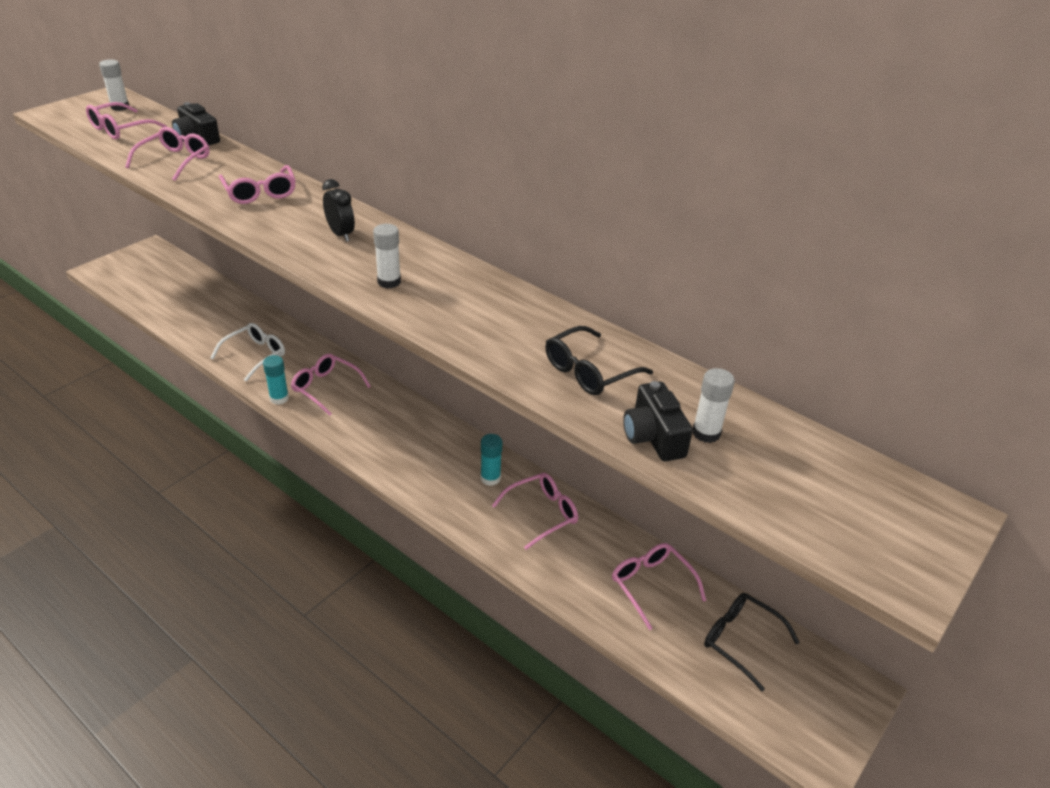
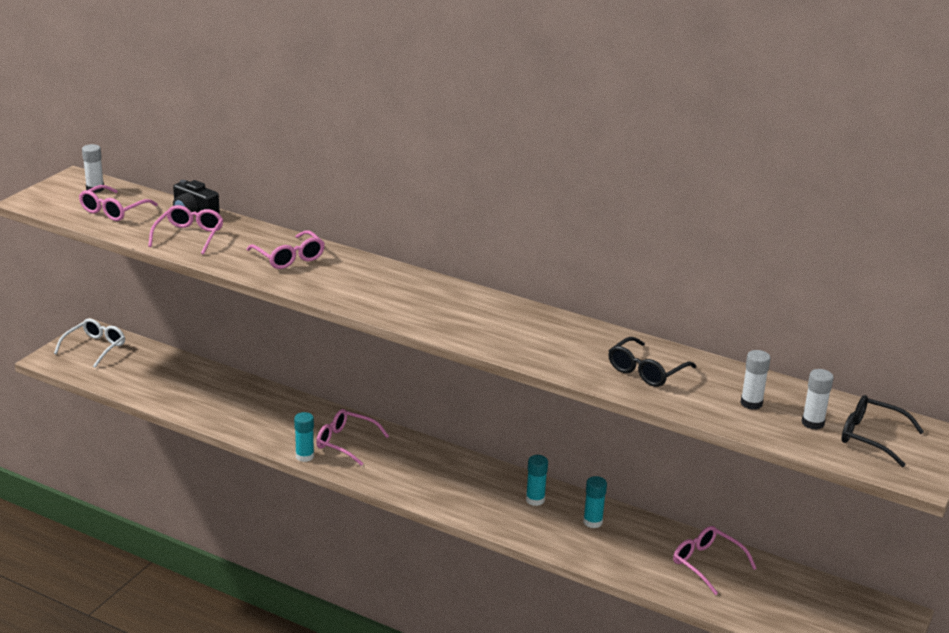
camera: 10 degrees left, 10 degrees down
(255, 355) = (260, 421): white glasses -> white glasses (95, 347)
(341, 234) = (385, 286): black clock -> none
(389, 282) = (450, 321): white glue stick -> white glue stick (812, 423)
(542, 514) = (592, 522): pink glasses -> turquoise glue stick
(653, 437) = (713, 410): black camera -> none
(740, 641) = (793, 593): black glasses -> black glasses (871, 437)

